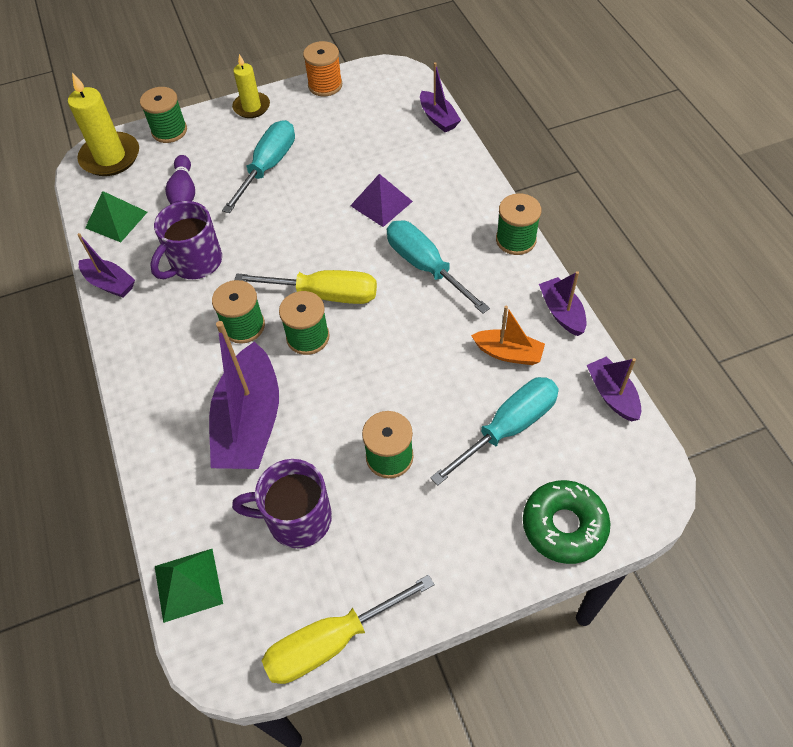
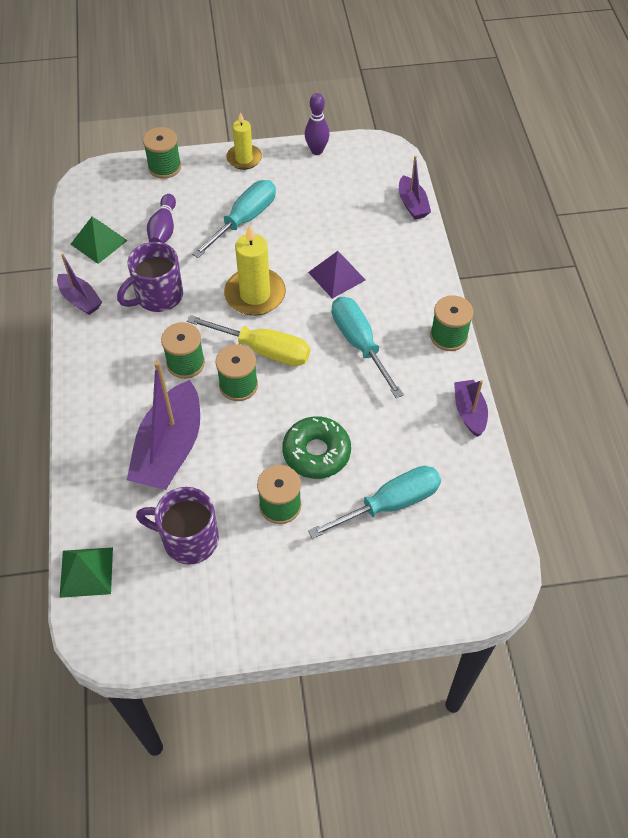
camera: 10 degrees right, 0 degrees up
(110, 157) = (107, 182): yellow candle -> yellow candle (255, 294)
(325, 85) = (317, 150): orange spool -> purple bowling pin
(331, 641) = (190, 645): yellow screwdriver -> none
(508, 353) = (410, 438): orange boat -> none
(564, 526) = (412, 598): green donut -> green donut (316, 452)
(612, 395) = (490, 496): purple boat -> none

